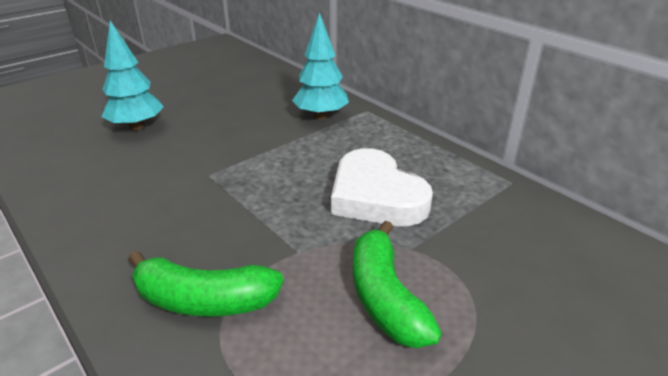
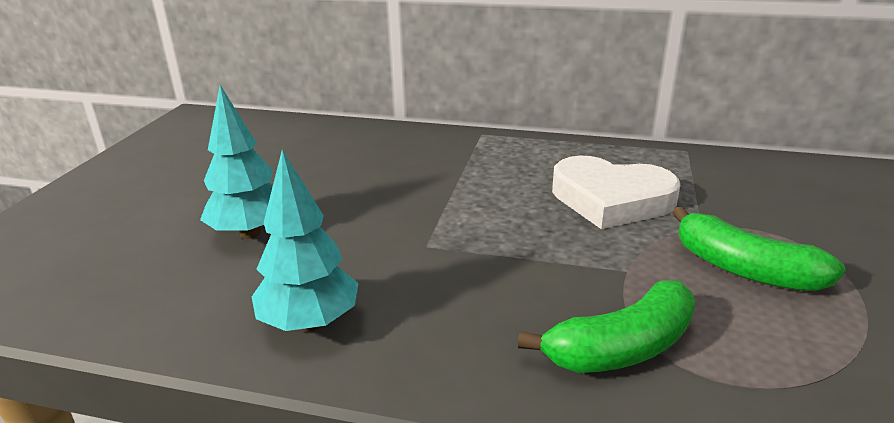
camera: 35 degrees left, 5 degrees down
(321, 116) = (447, 152): turquoise tree -> turquoise tree (310, 323)

